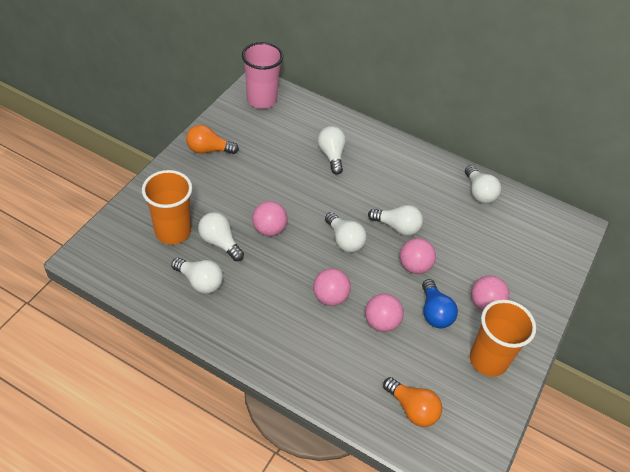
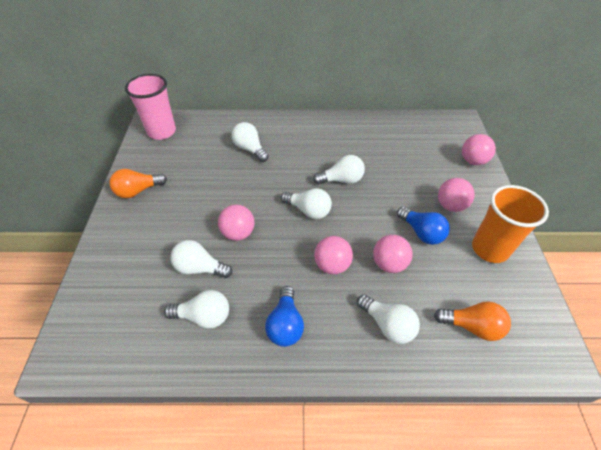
camera: 25 degrees left, 0 degrees up
(173, 232) = (146, 281): orange cup -> none
(258, 322) = (285, 324): none -> blue light bulb
(414, 266) = (378, 204): pink ball -> pink ball (473, 161)
(479, 192) = (379, 128): white light bulb -> white light bulb (387, 325)

